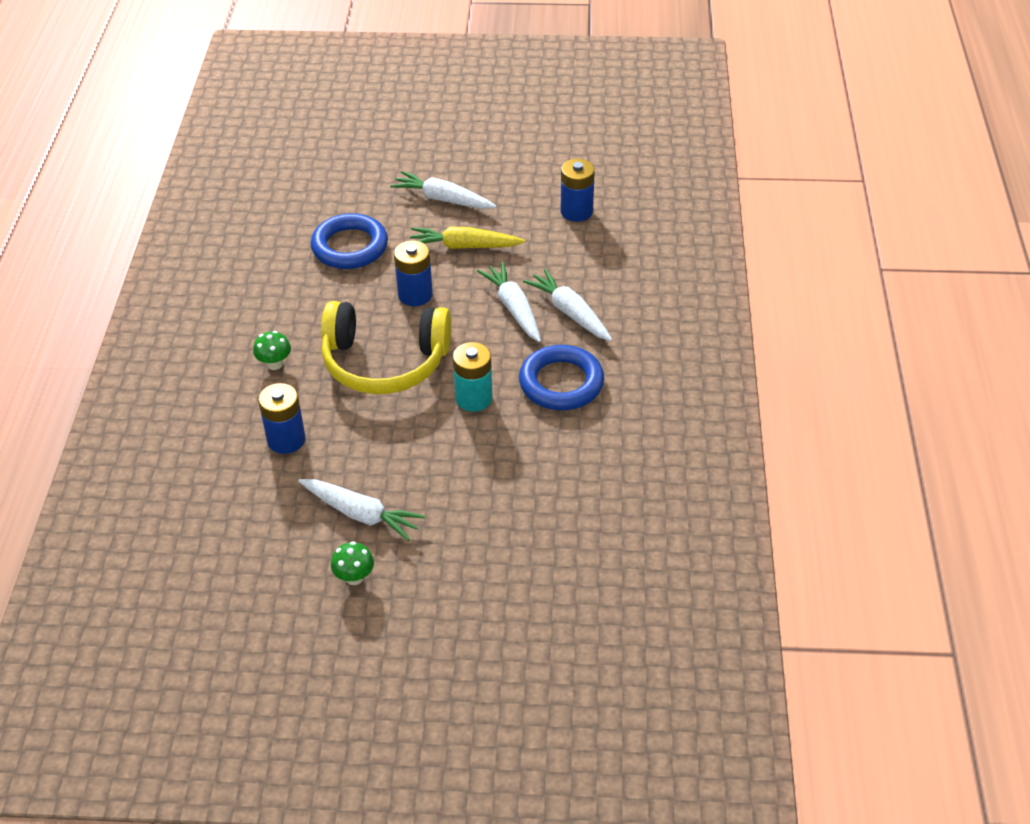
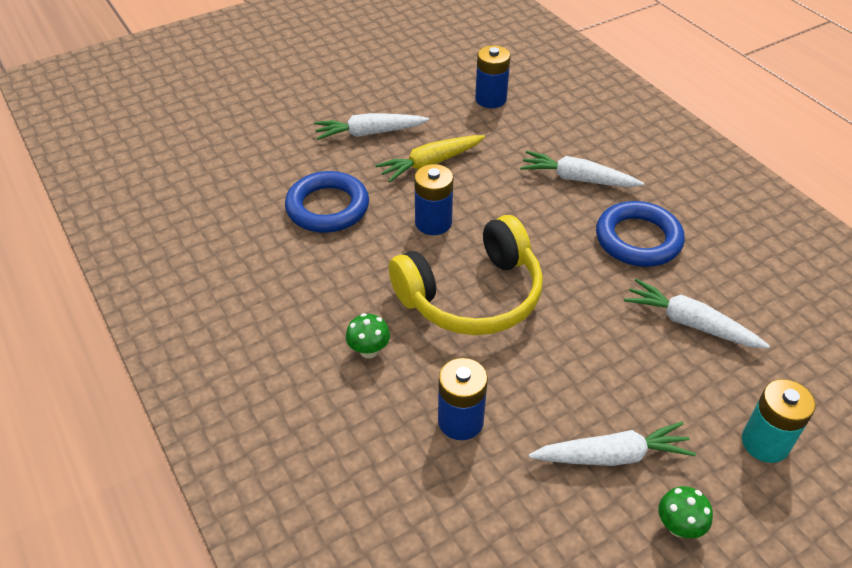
camera: 35 degrees left, 0 degrees up
(474, 398) = (584, 288): turquoise battery -> turquoise battery (765, 443)
(513, 308) = (529, 196): white carrot -> white carrot (689, 323)

